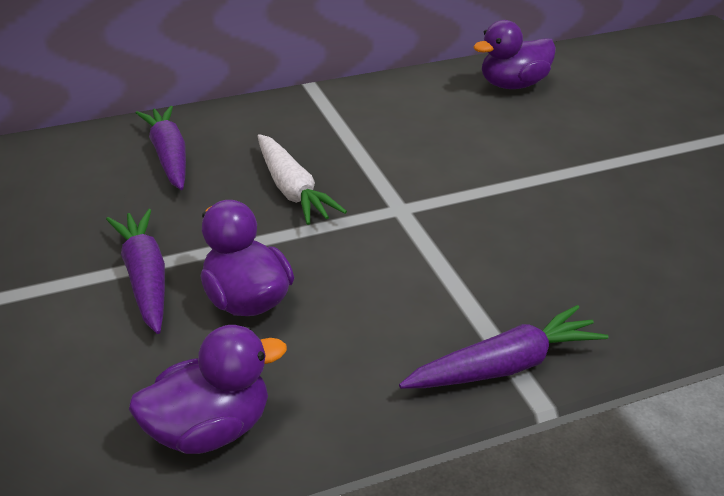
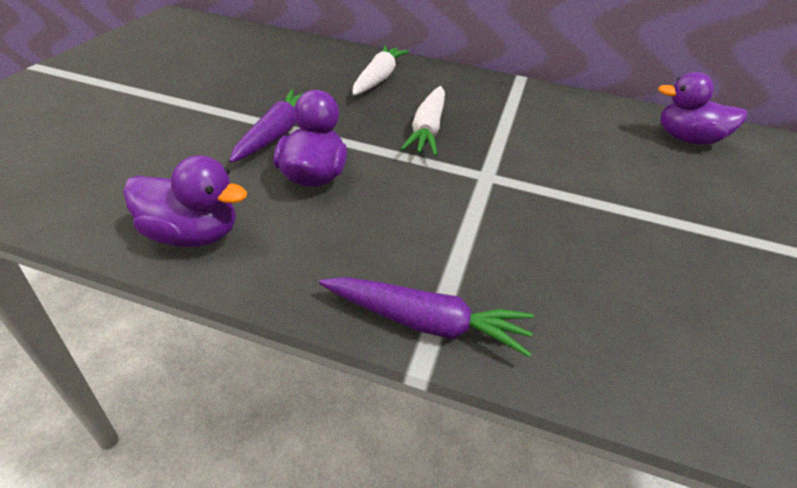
camera: 35 degrees right, 5 degrees up
(169, 156) = (378, 78): purple carrot -> white carrot

